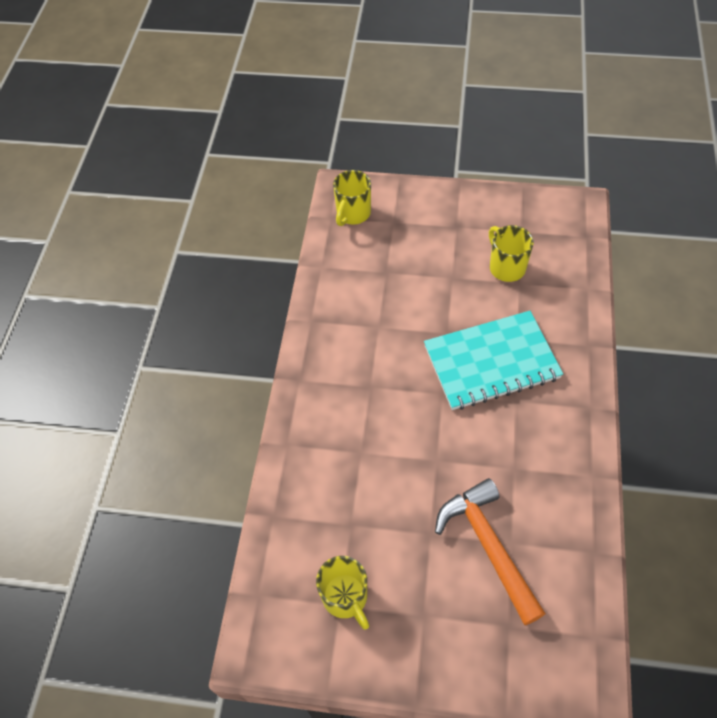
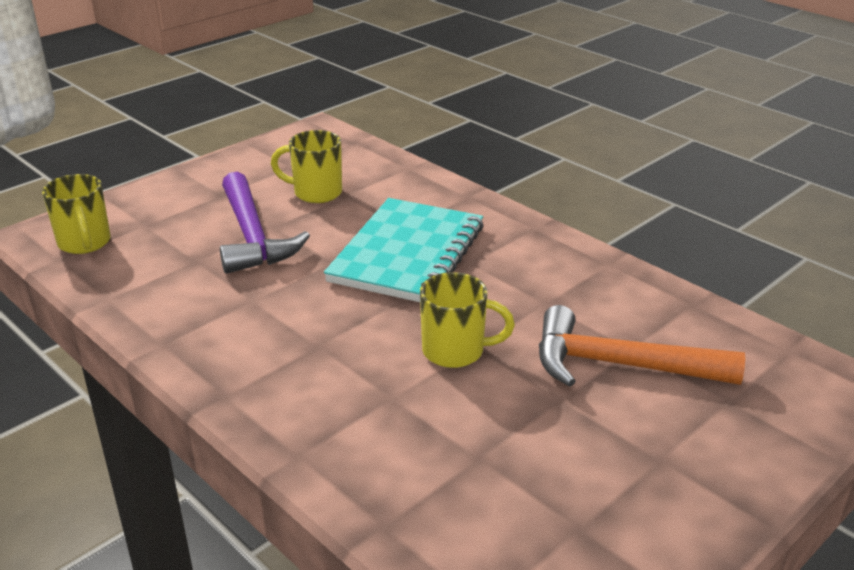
camera: 55 degrees left, 25 degrees down
(345, 597) = (575, 516): yellow mug -> yellow mug (455, 351)
(431, 277) = (252, 237): none -> purple hammer

